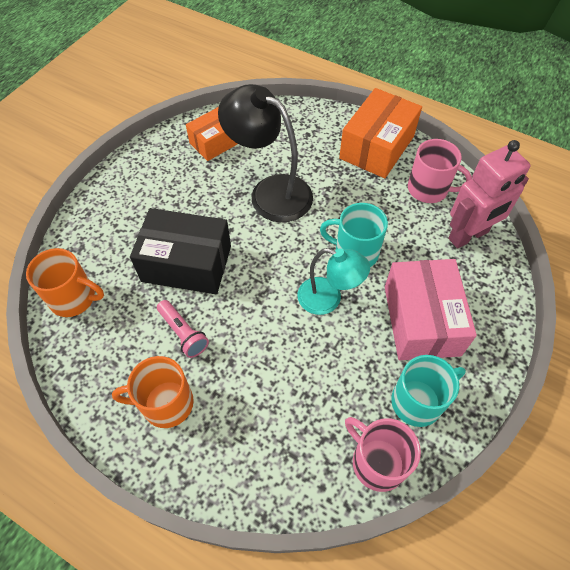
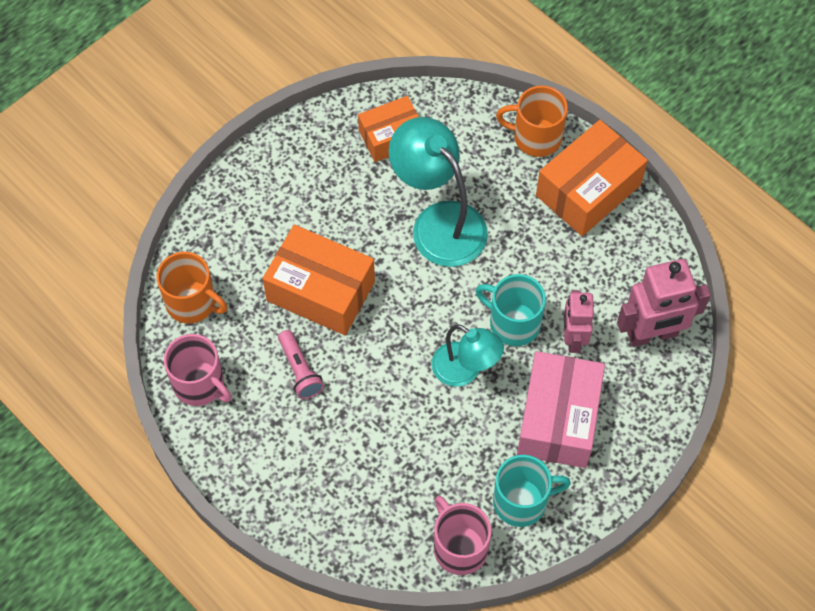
camera: 15 degrees right, 5 degrees up
(166, 403) = (267, 439): orange mug -> orange mug (536, 137)
(186, 263) = (320, 291): black box -> orange box
(270, 192) = (438, 222): black lamp -> turquoise lamp
(408, 253) = (573, 338): none -> pink robot
(428, 189) = (630, 263): pink mug -> pink mug (200, 384)

